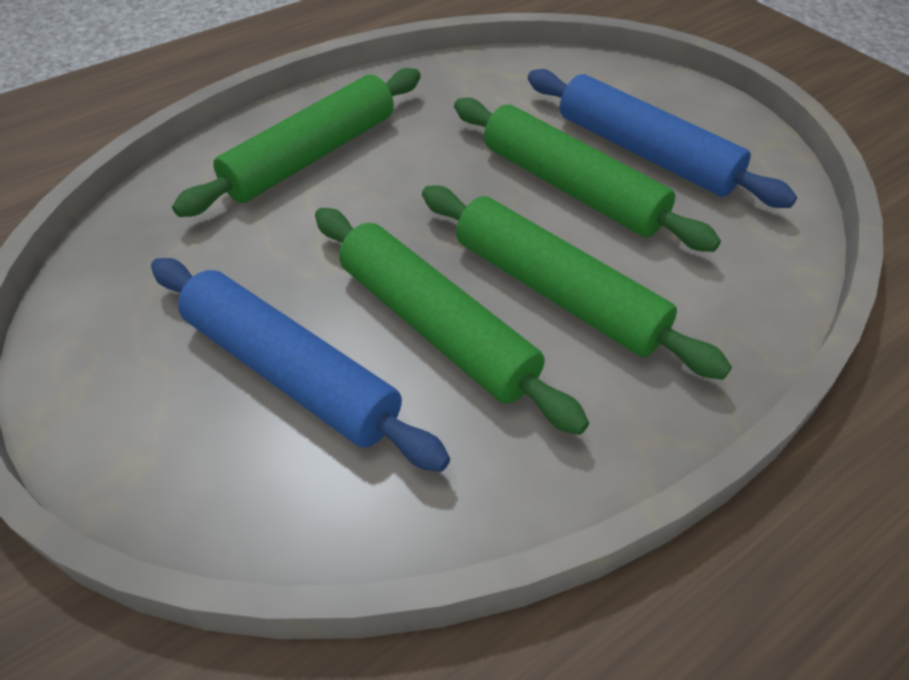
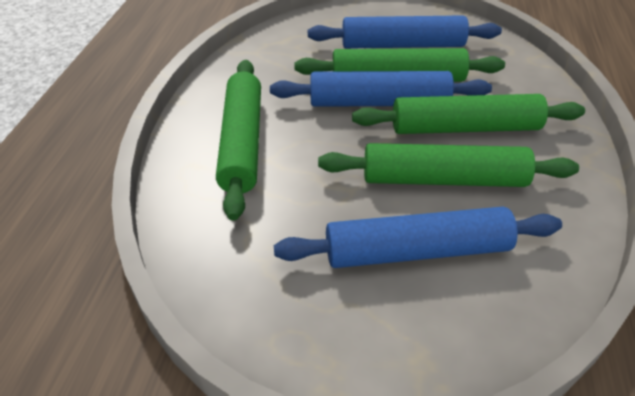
camera: 45 degrees left, 5 degrees down
(505, 200) = (379, 102): none -> blue rolling pin

